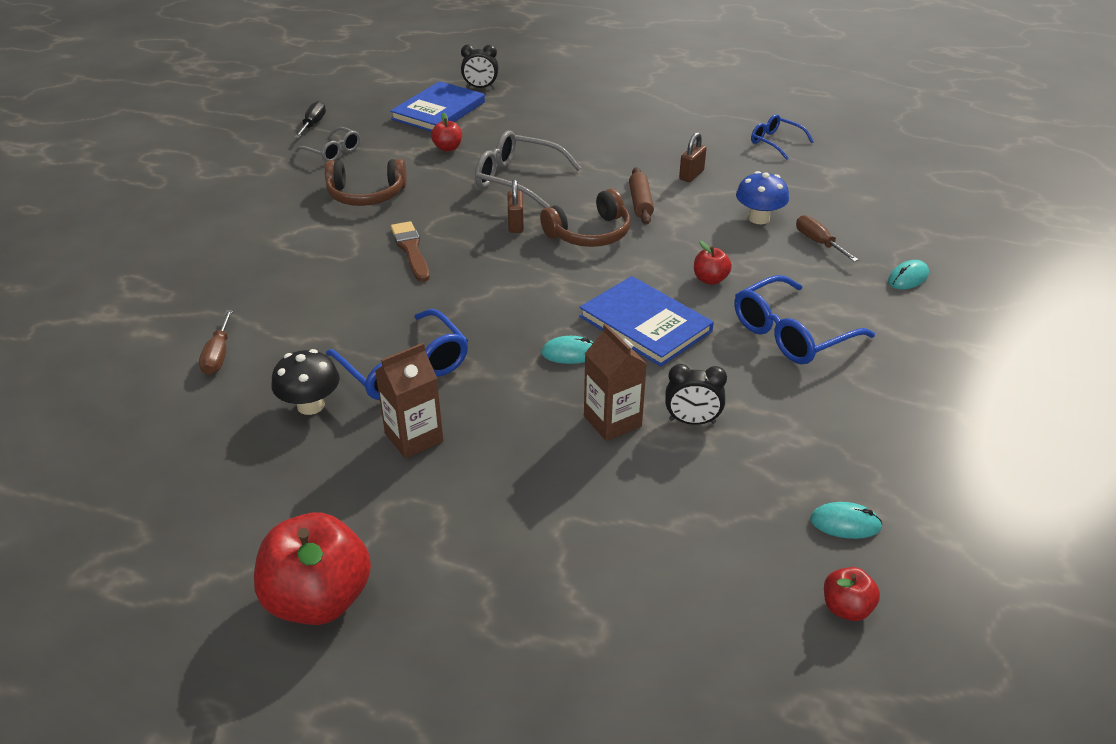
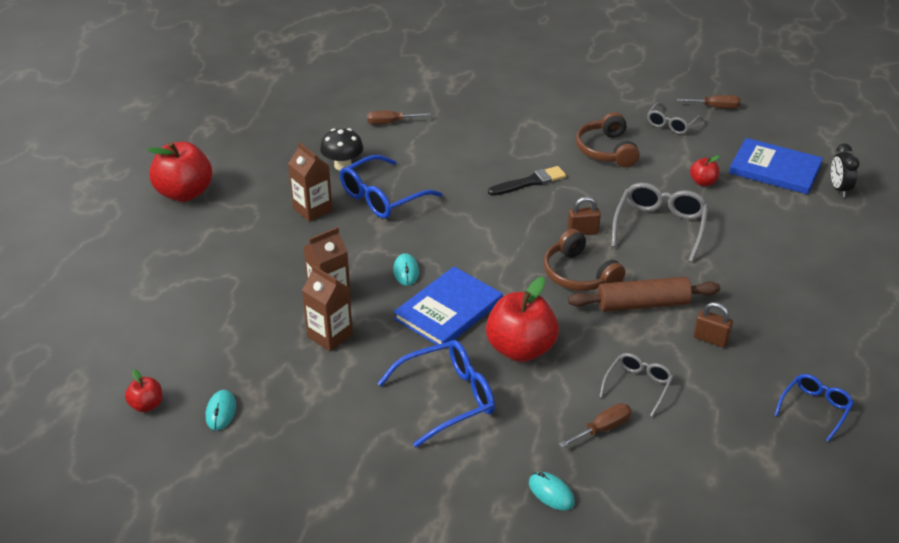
camera: 85 degrees right, 0 degrees up
(313, 124) = (715, 107): black screwdriver -> brown screwdriver
(411, 250) = (530, 182): brown brush -> black brush
(640, 203) = (642, 304): brown rolling pin -> brown rolling pin, size x1.51
(692, 421) = (330, 336): black clock -> brown carton
(710, 279) = (520, 349): red apple -> red apple, size x2.07
(759, 218) = (638, 386): blue mushroom -> grey glasses
(792, 333) = (446, 399): blue glasses -> blue glasses turned 105 degrees clockwise

